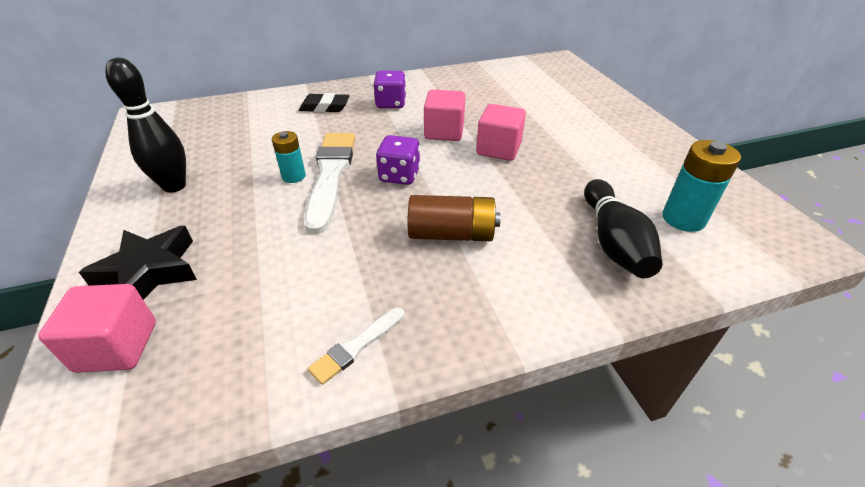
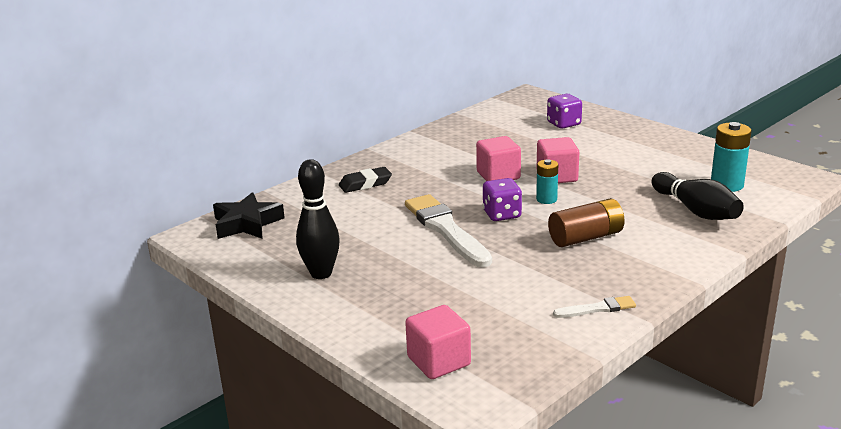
camera: 25 degrees left, 15 degrees down
(149, 272) = (394, 323): black star -> black star (247, 223)
(293, 176) = (415, 238): turquoise battery -> turquoise battery (546, 199)
(357, 346) = (597, 309): white brush -> white brush turned 120 degrees counterclockwise
(391, 103) = (423, 166): purple dice -> purple dice (564, 124)

